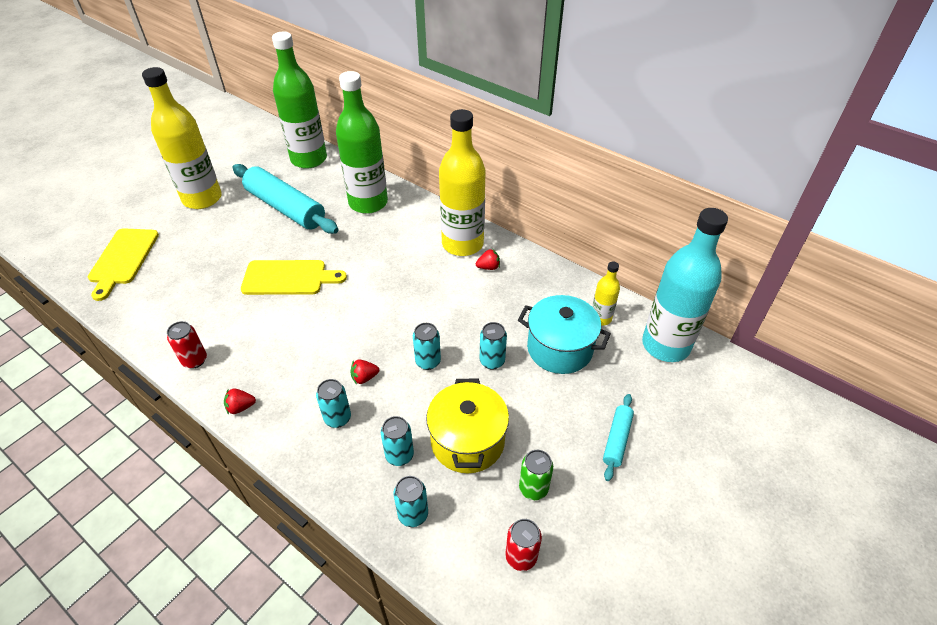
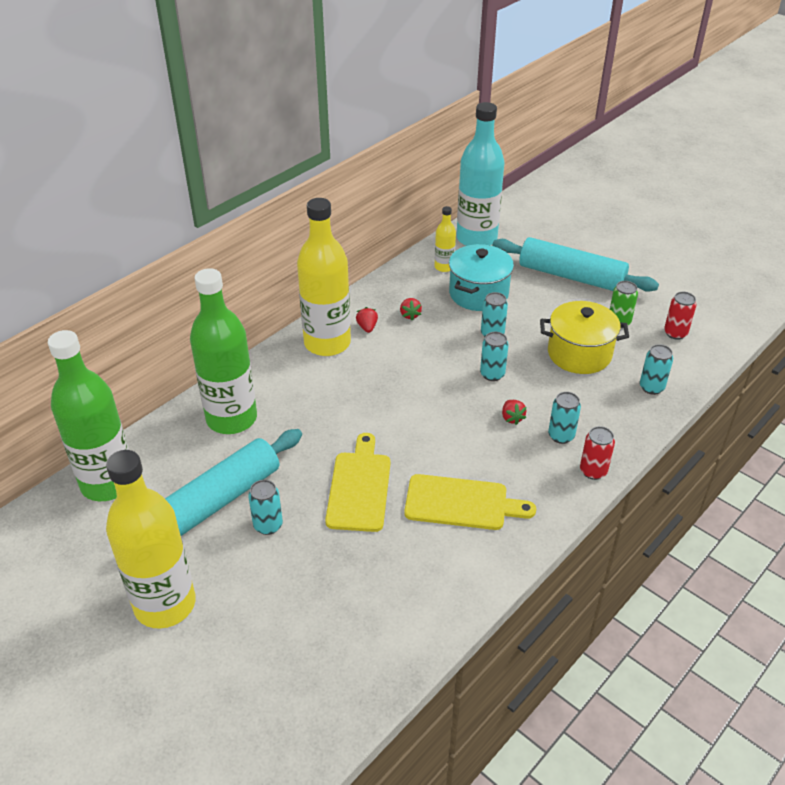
camera: 85 degrees left, 5 degrees down
(123, 259) = (289, 685): yellow cutting board -> yellow cutting board (461, 503)
(195, 360) = (487, 562): red can -> red can (593, 471)
(241, 407) = (552, 511): red strawberry -> red strawberry (410, 315)
(399, 455) = (597, 394): turquoise can -> turquoise can (268, 525)
(617, 440) = (571, 276): turquoise rolling pin -> turquoise rolling pin, size x2.08

